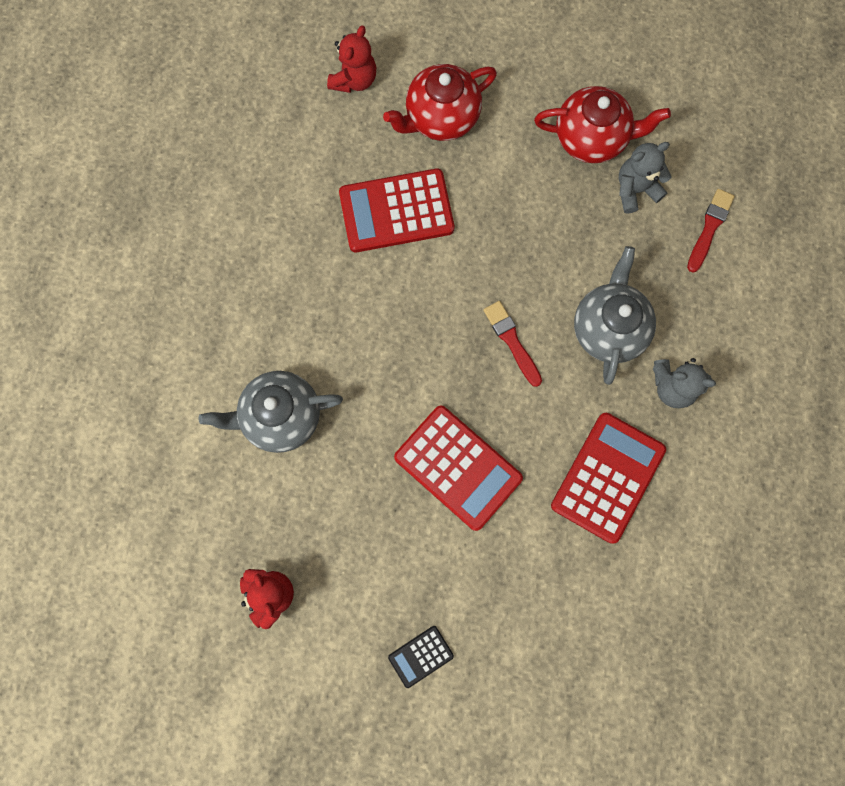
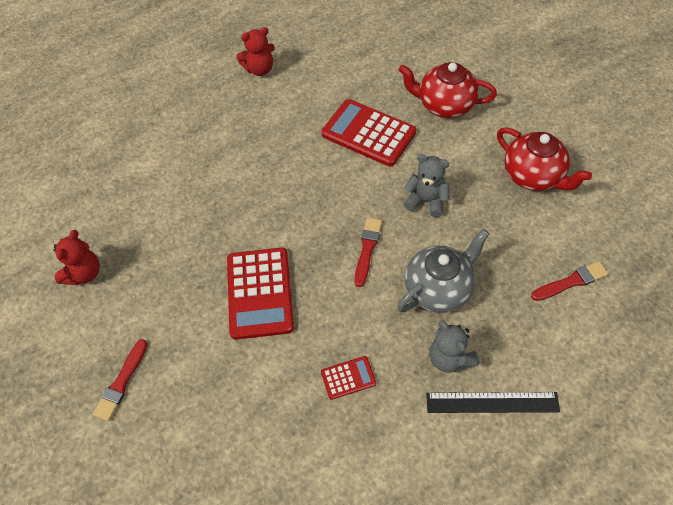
camera: 45 degrees right, 20 degrees down
(280, 417) = (192, 188): grey teapot -> none
(354, 80) = (412, 57): red teddy bear -> red teddy bear (259, 69)
(421, 656) = (121, 382): black calculator -> red brush
(607, 477) = (348, 378): red calculator -> red calculator, size x0.48
(635, 190) = (536, 223): grey teddy bear -> grey teddy bear (426, 200)
(737, 397) = (492, 402): none -> black ruler

